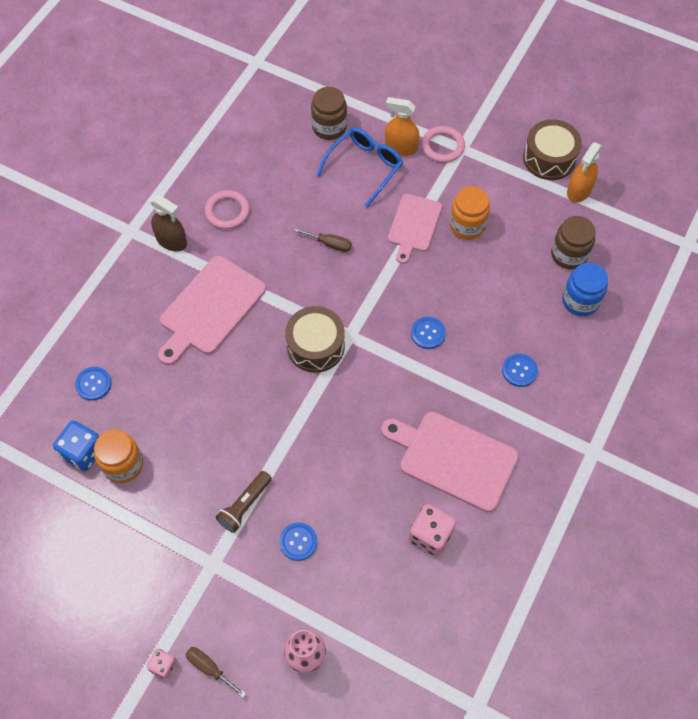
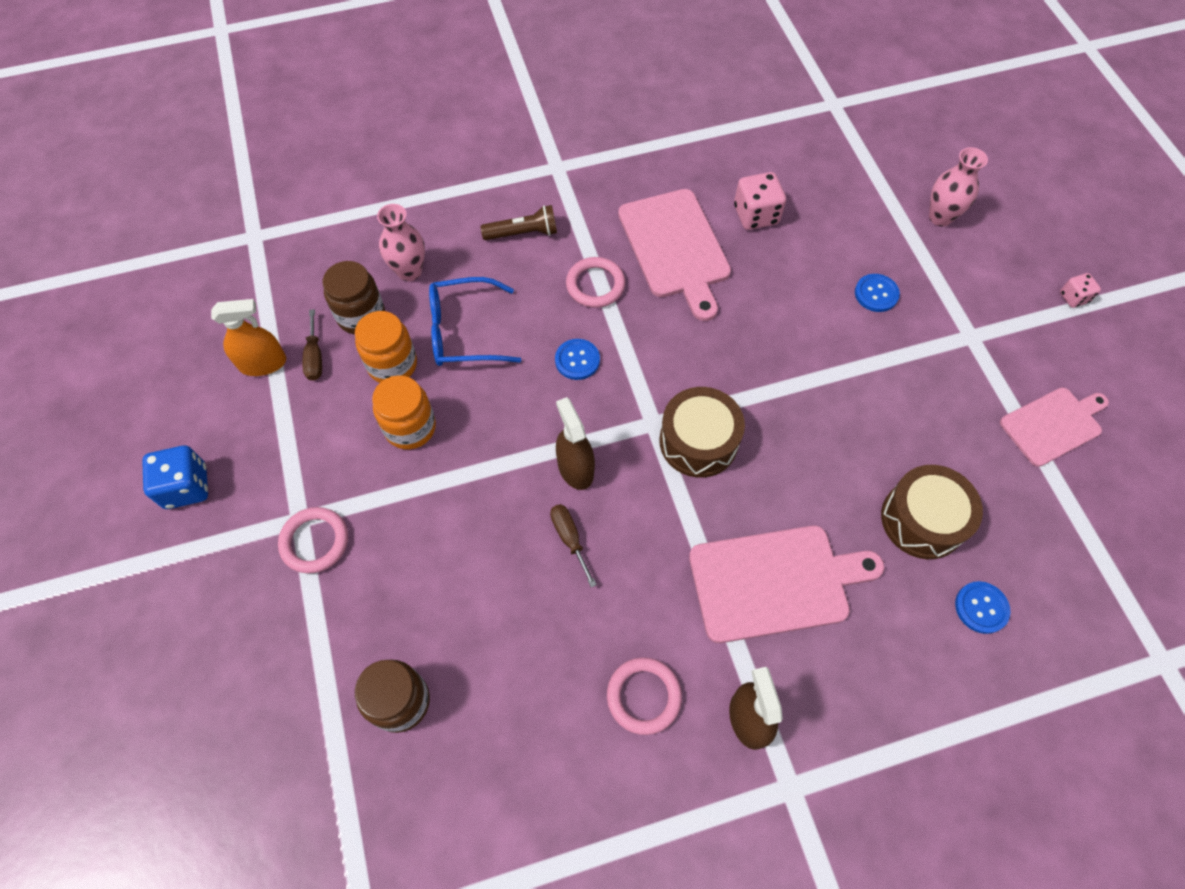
camera: 135 degrees left, 0 degrees up
(83, 452) = (1041, 539): blue dice -> blue dice (186, 487)
(123, 464) = (1002, 490): orange jar -> orange jar (392, 364)
(209, 668) = (1032, 267): brown screwdriver -> brown screwdriver (315, 357)
(245, 505) = (902, 357): brown flashlight -> brown flashlight (523, 233)
(363, 277) = (575, 468): none -> brown spray bottle
(364, 167) = (426, 600): blue glasses -> blue glasses (464, 332)
(401, 147) = (357, 586): orange spray bottle -> none
(414, 225) = (460, 477): pink cutting board -> pink cutting board (1053, 425)
(471, 388) = (595, 285): none -> pink ring
(519, 371) = (537, 264): blue button -> none
(549, 158) = (237, 421): brown drum -> brown drum (922, 520)
(580, 301) = (409, 271): blue jar -> pink vase

